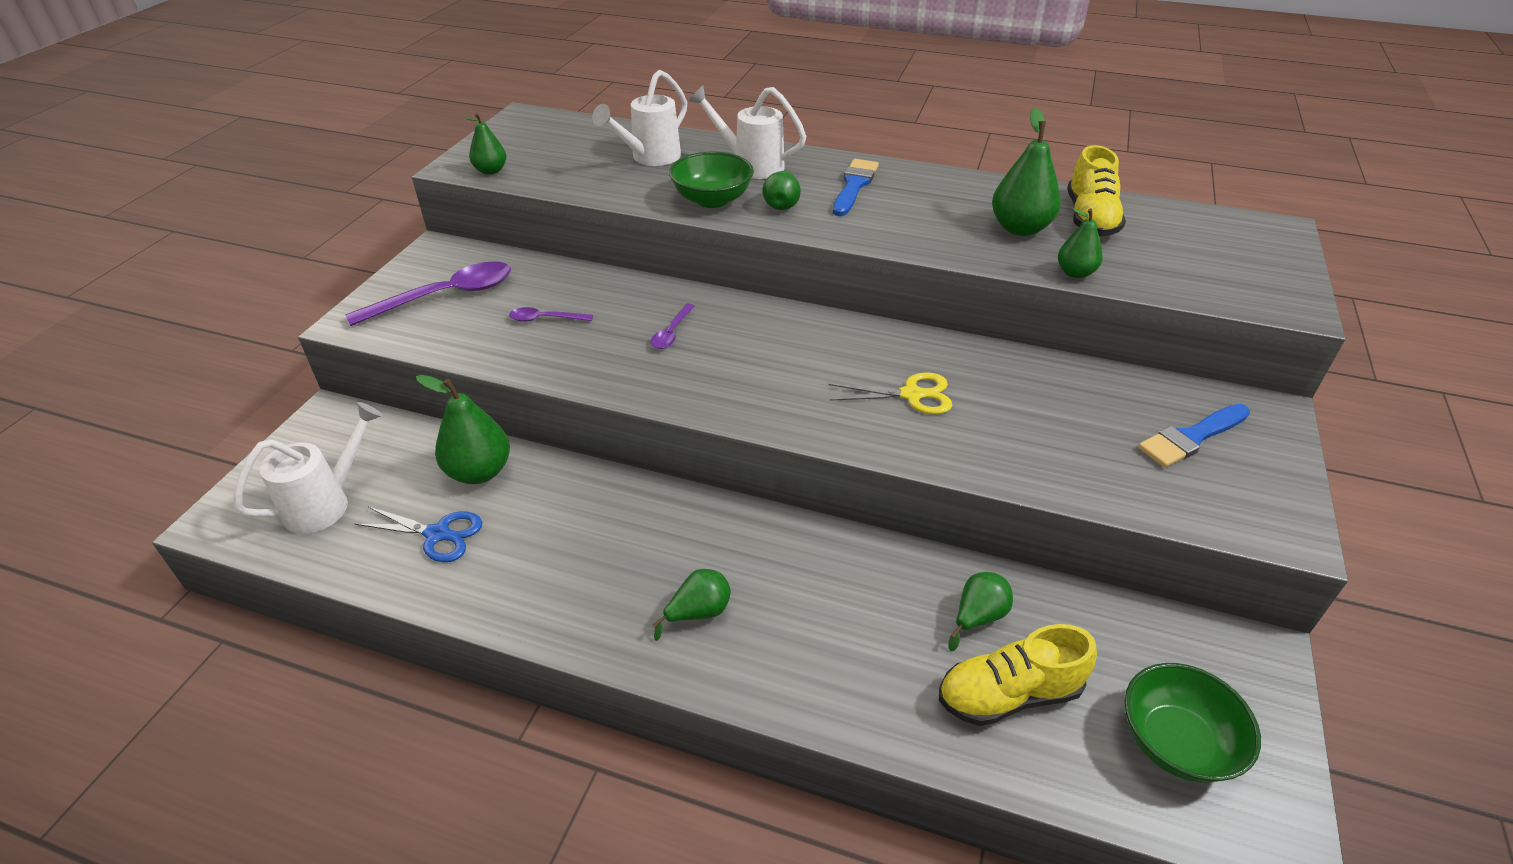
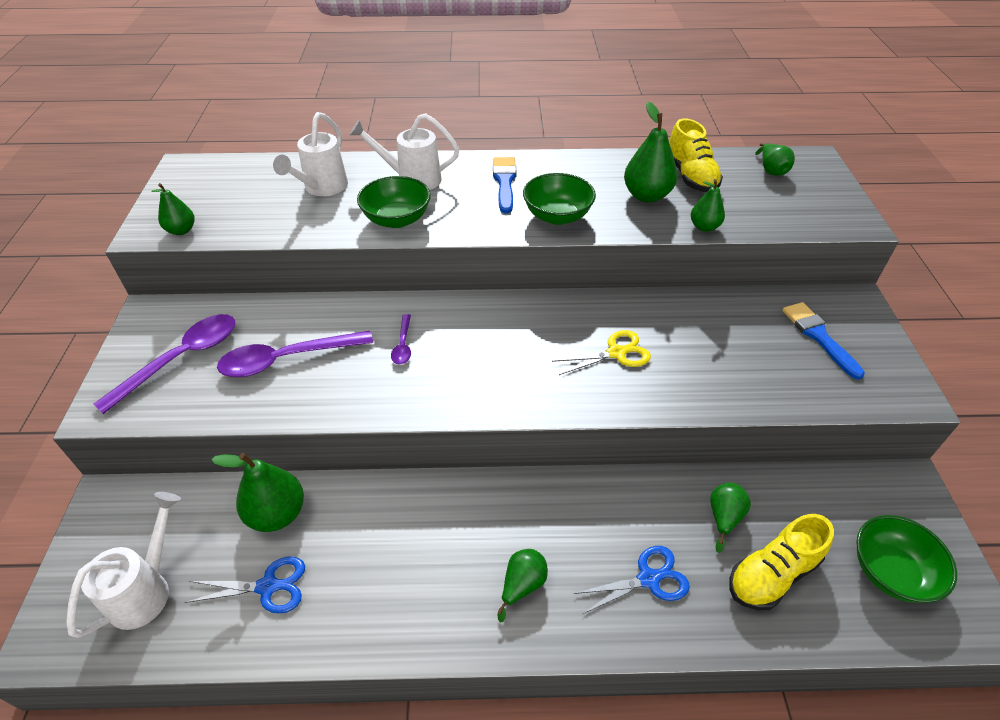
camera: 20 degrees left, 5 degrees up
(545, 319) = (286, 359): purple spoon -> purple spoon, size x2.04
(782, 204) = (456, 211): green pear -> green pear (771, 170)
(848, 651) = (648, 579): none -> blue scissors
(896, 229) = (557, 216): none -> green bowl
(1191, 437) = (818, 336): blue brush -> blue brush turned 120 degrees clockwise

